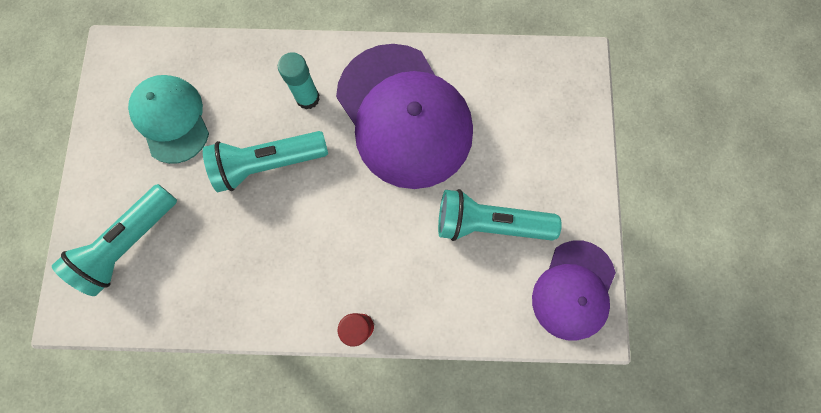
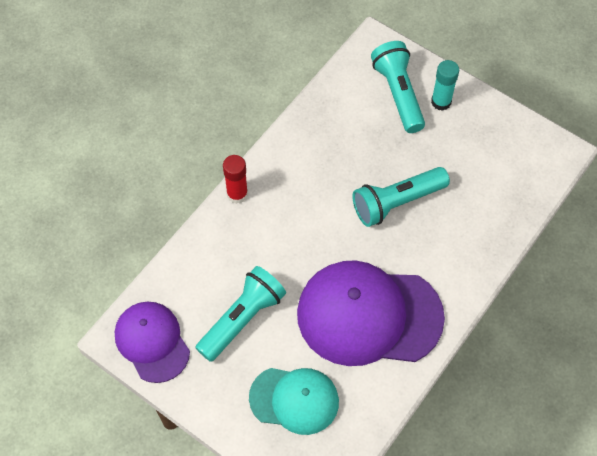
camera: 125 degrees right, 15 degrees down
(171, 119) = (476, 160): turquoise cap -> turquoise cap (294, 400)
(268, 164) = (396, 202): turquoise flashlight -> turquoise flashlight turned 135 degrees counterclockwise
(307, 98) = (432, 257): turquoise glue stick -> turquoise glue stick (441, 102)

